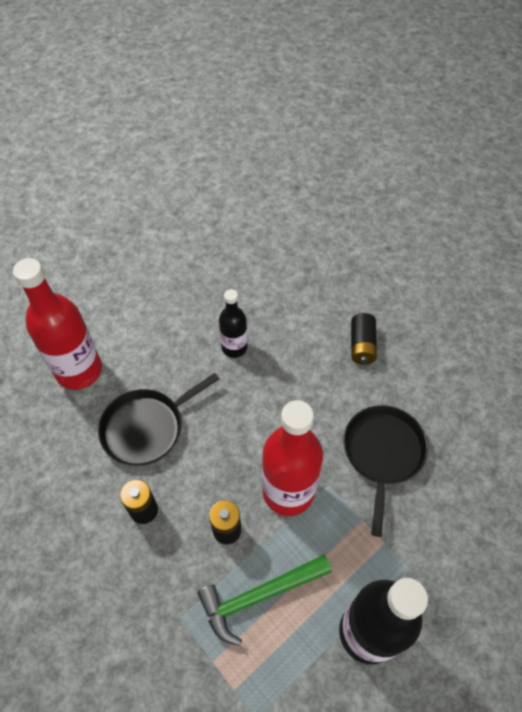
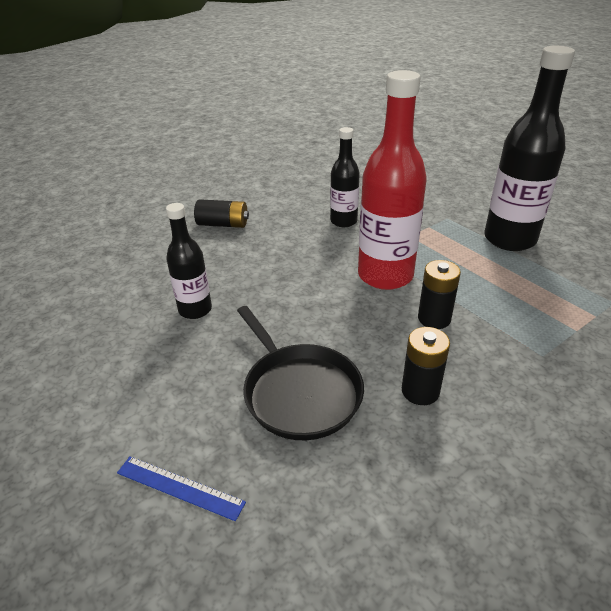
camera: 85 degrees left, 20 degrees down
(79, 371) = (179, 487): red bottle -> blue ruler
(258, 596) = (499, 298): green hammer -> none
(382, 453) = (343, 221): black pan -> black bottle

